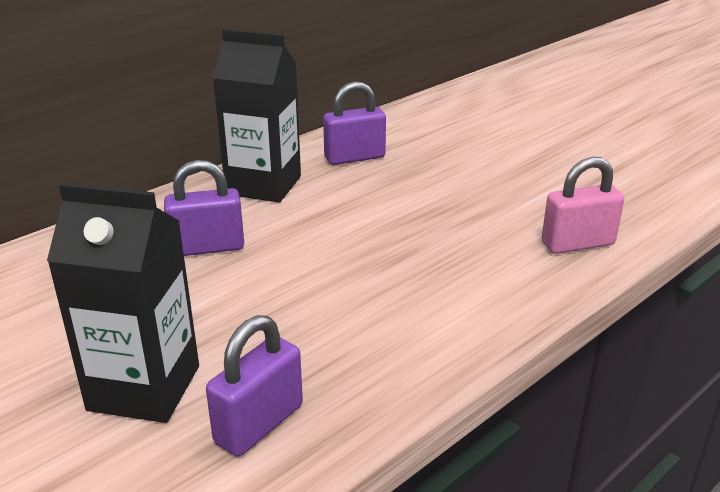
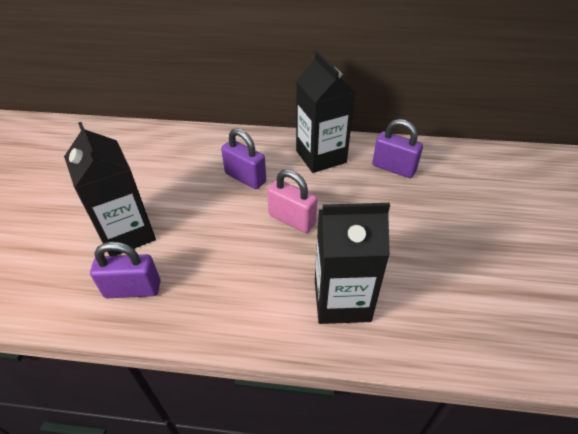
camera: 50 degrees right, 15 degrees up
(484, 274) = (342, 300): none -> black carton
(577, 244) = (431, 329): pink padlock -> pink padlock (292, 219)

